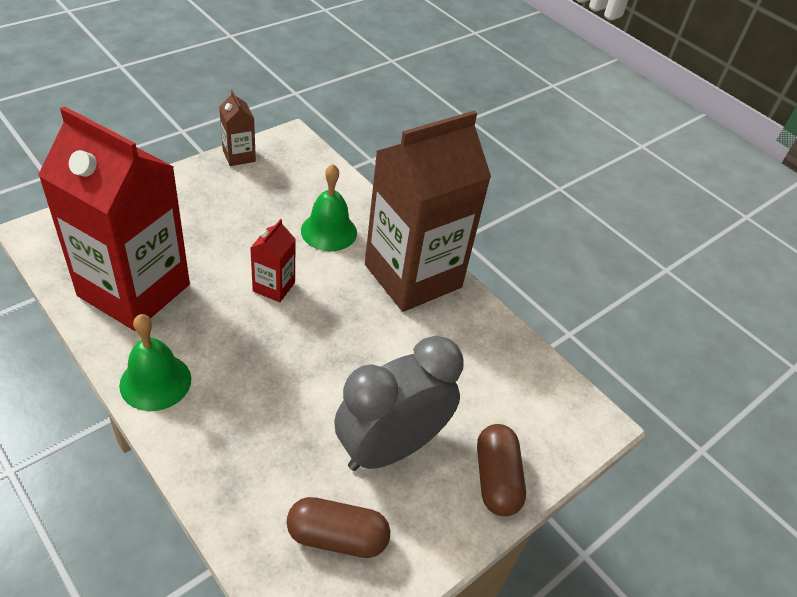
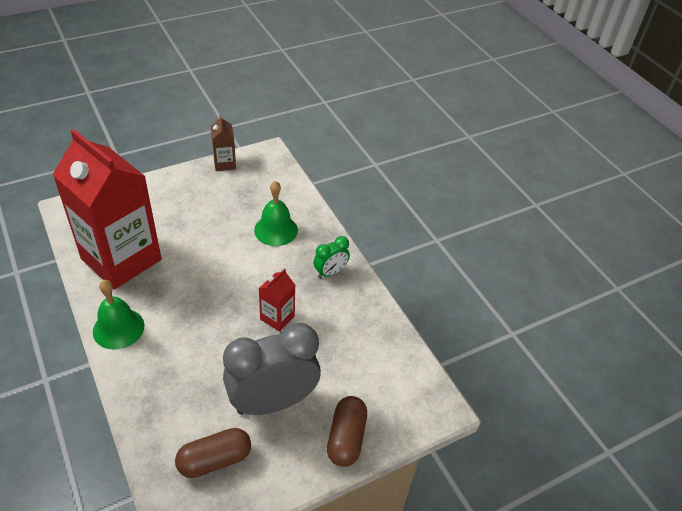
camera: 15 degrees right, 0 degrees up
(274, 287) = (222, 268): red carton -> red carton (277, 317)
(337, 537) = (215, 460): brown capsule -> brown capsule turned 45 degrees counterclockwise
(413, 276) = (330, 272): brown carton -> green clock

